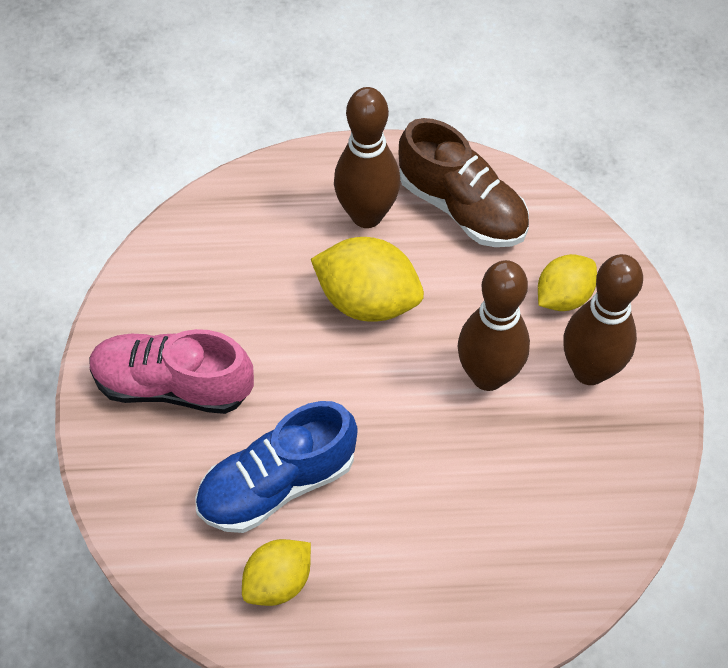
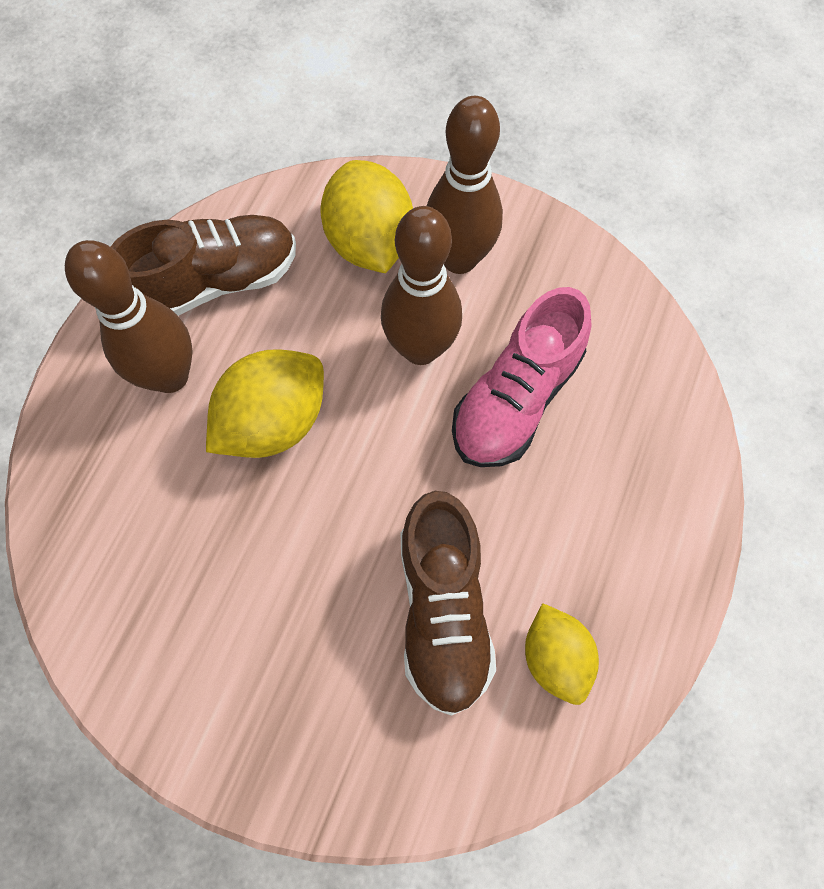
camera: 65 degrees left, 10 degrees up
(173, 385) = (267, 676): pink shoe -> pink shoe (516, 398)
(277, 483) = (442, 609): blue shoe -> brown shoe
(563, 296) = (369, 242): yellow lemon -> yellow lemon, size x1.54

